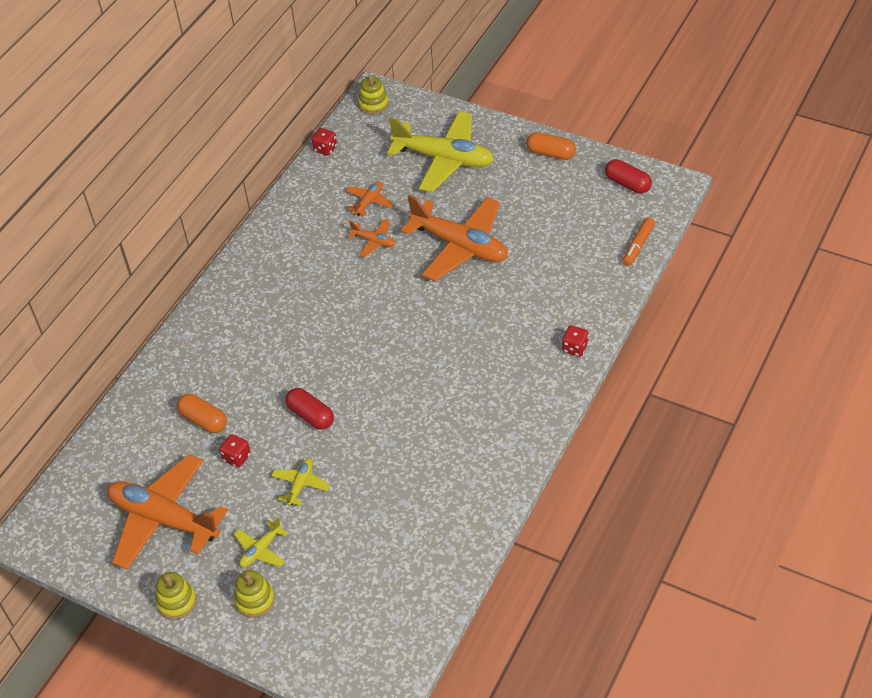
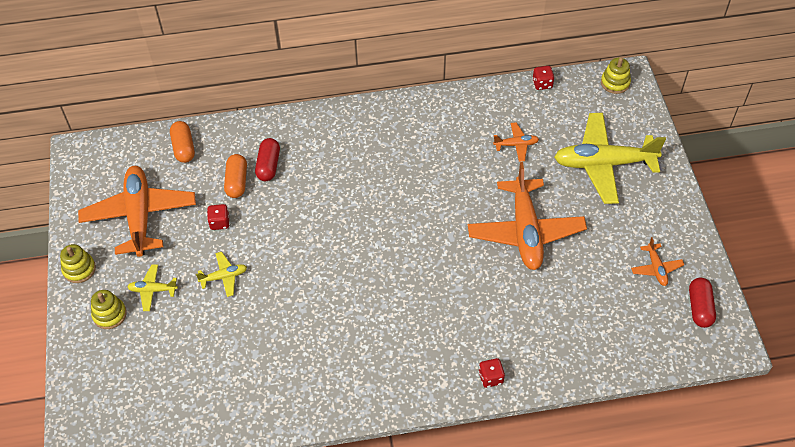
camera: 50 degrees right, 5 degrees up
(311, 415) = (288, 242): red capsule -> red capsule (268, 165)
(374, 241) = (480, 173): orange plane -> orange plane (656, 268)
(444, 159) = (603, 164): yellow plane -> yellow plane turned 105 degrees clockwise
(550, 153) = (679, 231): orange capsule -> orange capsule (184, 148)
(638, 245) = (639, 357): orange marker -> none

